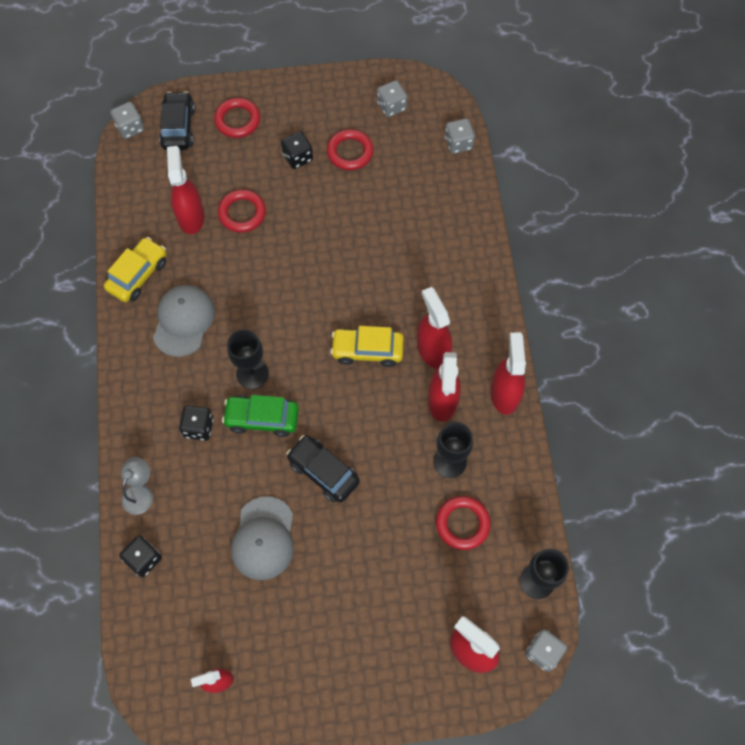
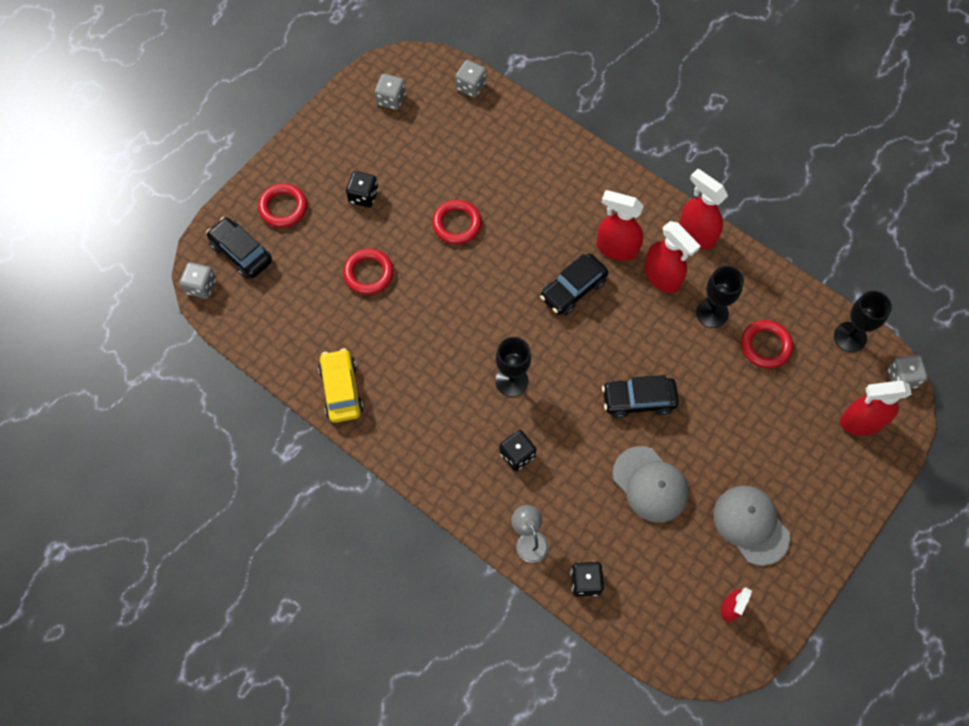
camera: 45 degrees left, 0 degrees up
(183, 321) = (416, 391): grey cap -> grey cap (751, 525)
(191, 217) = (331, 311): red spray bottle -> none
(262, 418) = (555, 405): green car -> none
(350, 152) = (398, 159): red ring -> red ring (457, 224)
(367, 350) = (573, 289): yellow car -> black car

